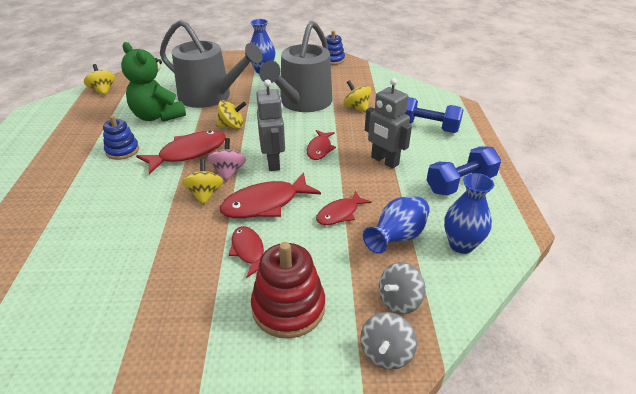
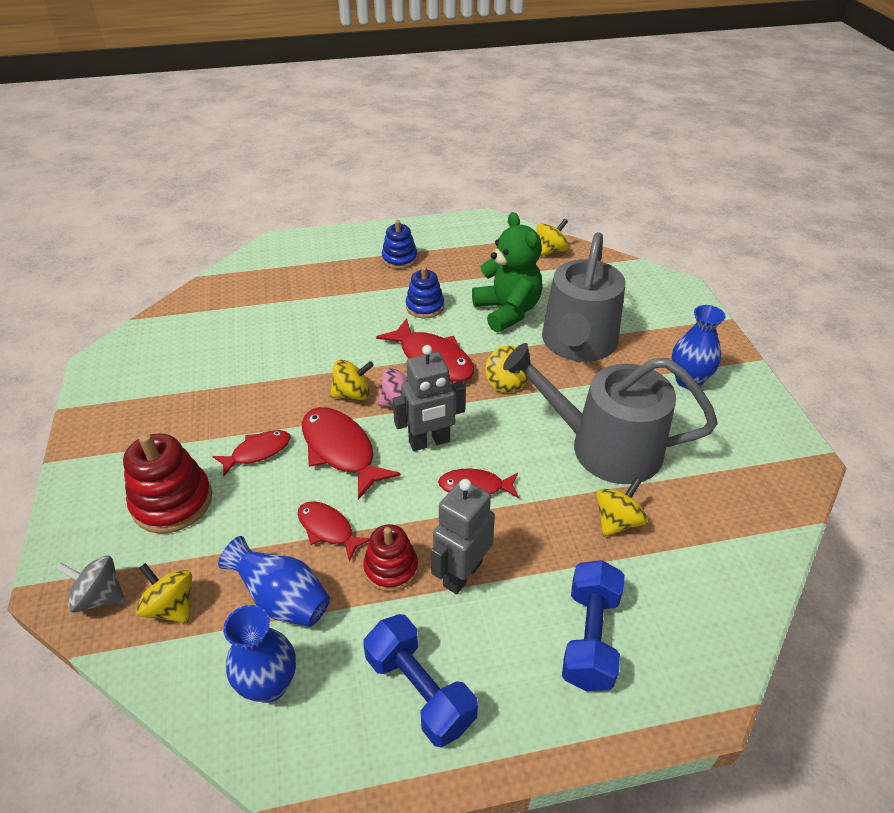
camera: 80 degrees right, 5 degrees up
(157, 116) = (507, 311): green teddy bear -> green teddy bear turned 120 degrees clockwise
(332, 60) = (788, 465): blue stacking toy -> blue stacking toy (399, 259)
(377, 187) = (391, 568): none -> red stacking toy
(399, 300) = (171, 607): grey spinning top -> yellow spinning top

